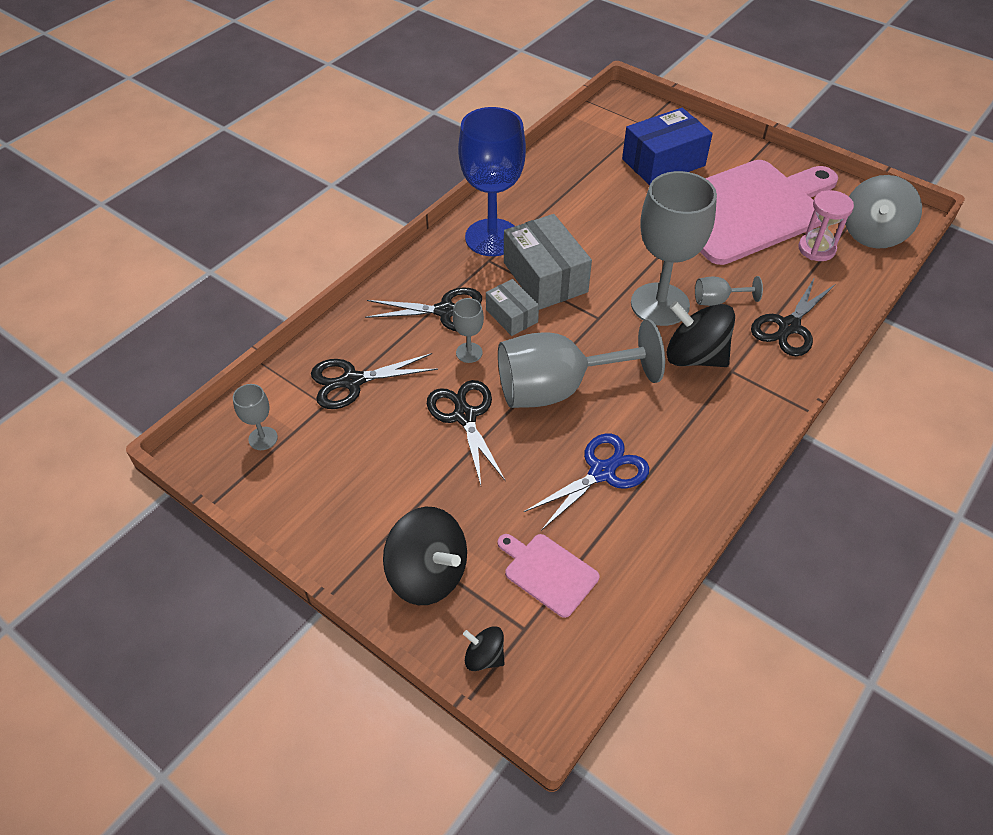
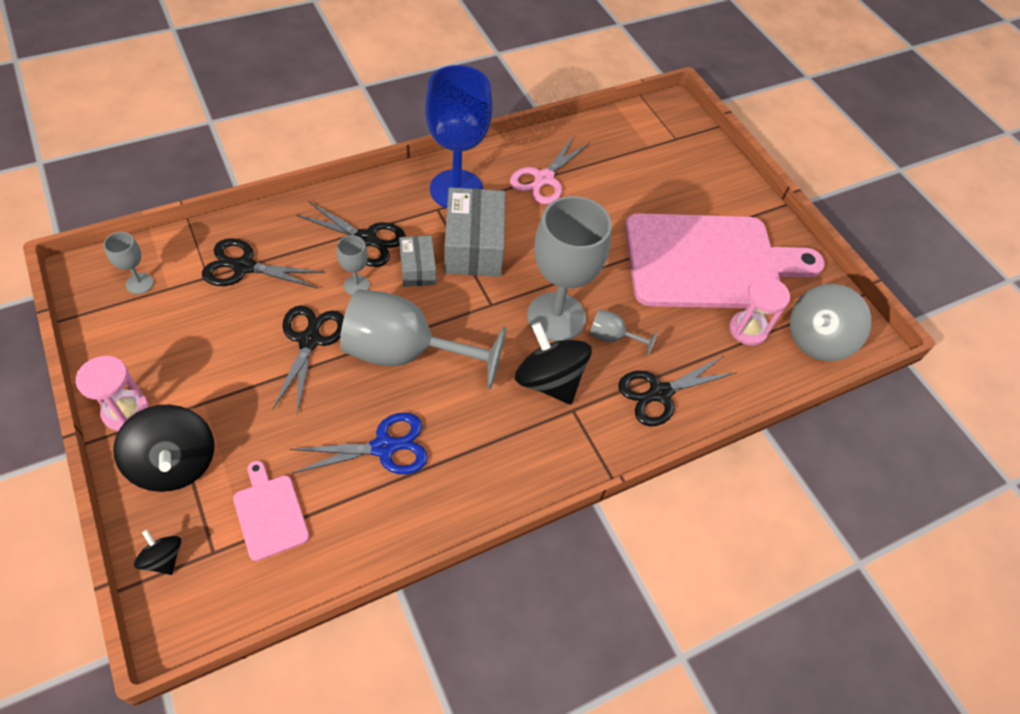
camera: 20 degrees right, 5 degrees up
(344, 553) = (126, 412): none -> pink hourglass
(560, 199) = (544, 179): none -> pink scissors
(663, 162) = (666, 183): blue box -> none

